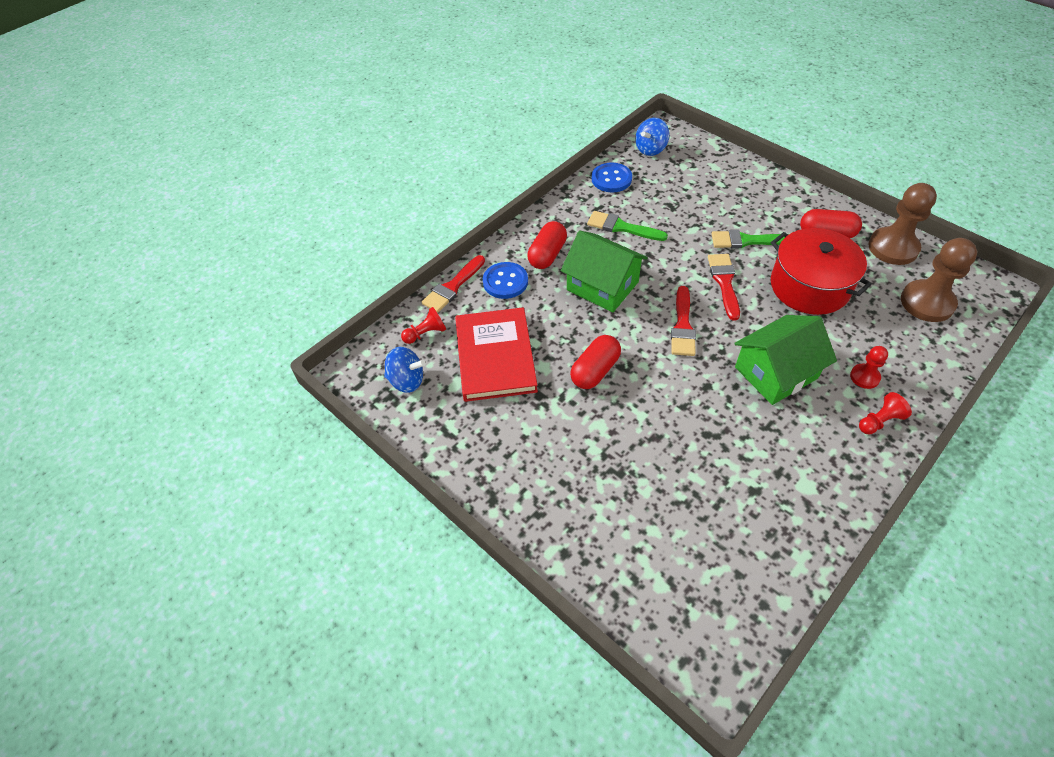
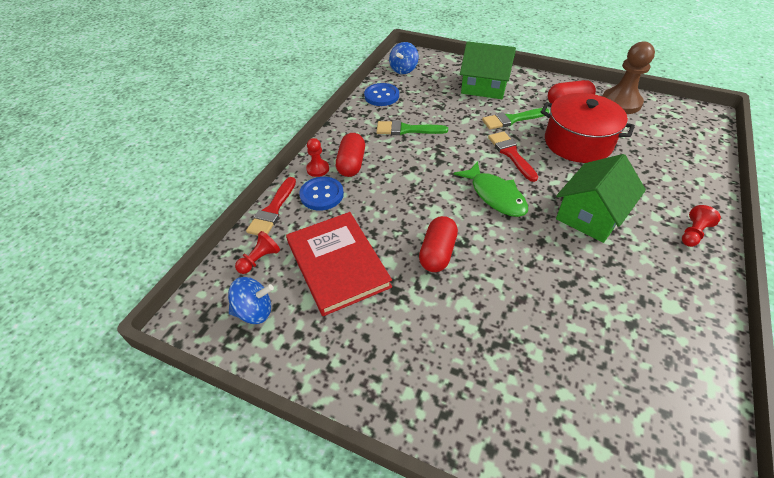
camera: 20 degrees left, 5 degrees down
(602, 286) = (411, 179): green house -> green house (484, 86)
(682, 326) = (495, 196): red brush -> green fish
(864, 377) = (660, 201): red pawn -> red pawn (318, 169)
(927, 302) = (668, 135): brown pawn -> none

